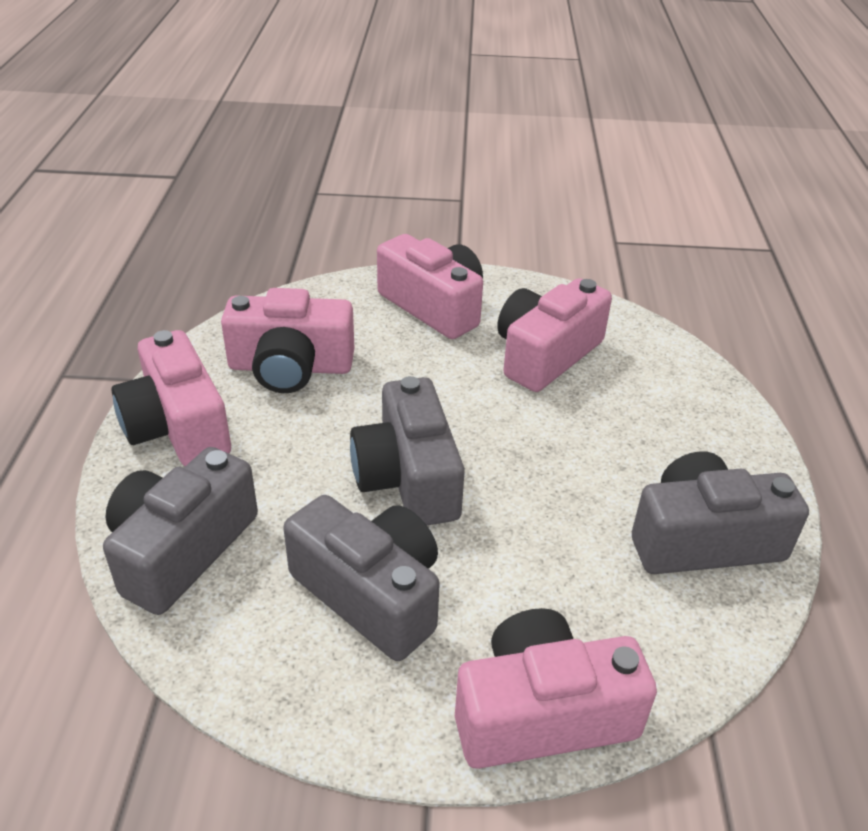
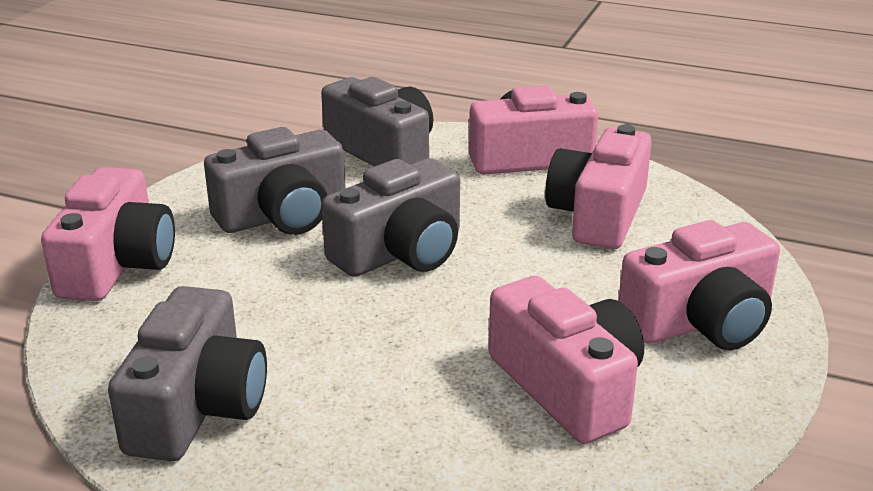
camera: 110 degrees right, 10 degrees down
(408, 478) = (400, 252): grey camera -> grey camera turned 135 degrees clockwise

